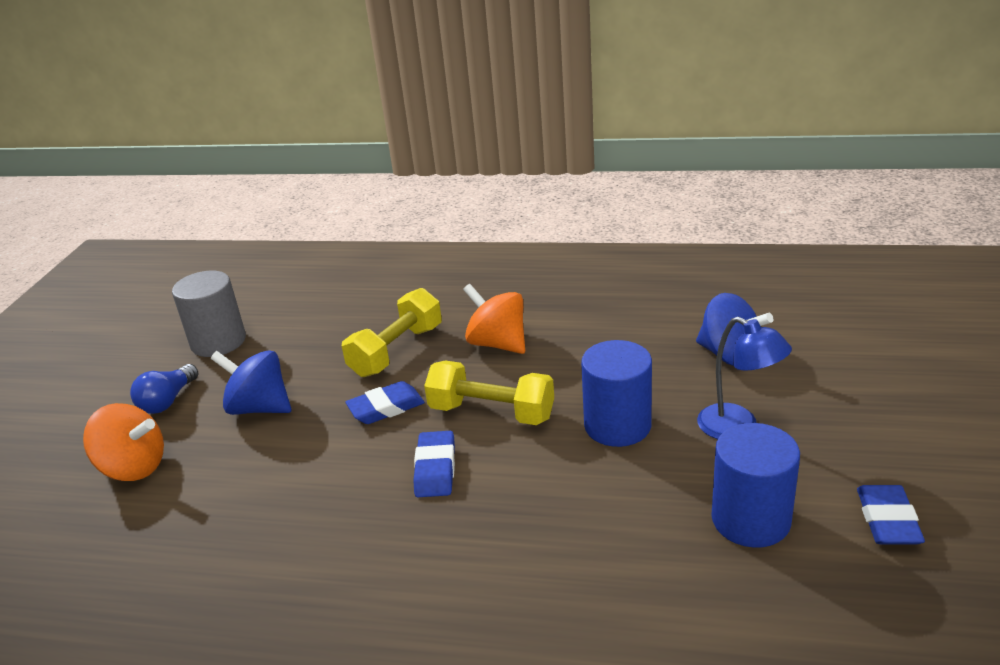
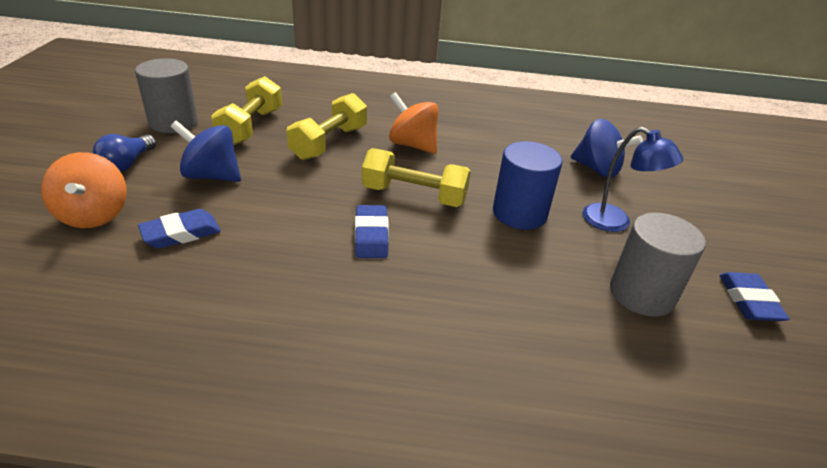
camera: 10 degrees left, 5 degrees up
(134, 467) = (94, 215): orange spinning top -> orange spinning top turned 60 degrees clockwise
(306, 338) = (251, 127): none -> yellow dumbbell
(386, 408) = (324, 185): blue eraser -> blue eraser (181, 233)
(750, 519) = (641, 294): blue cylinder -> grey cylinder

